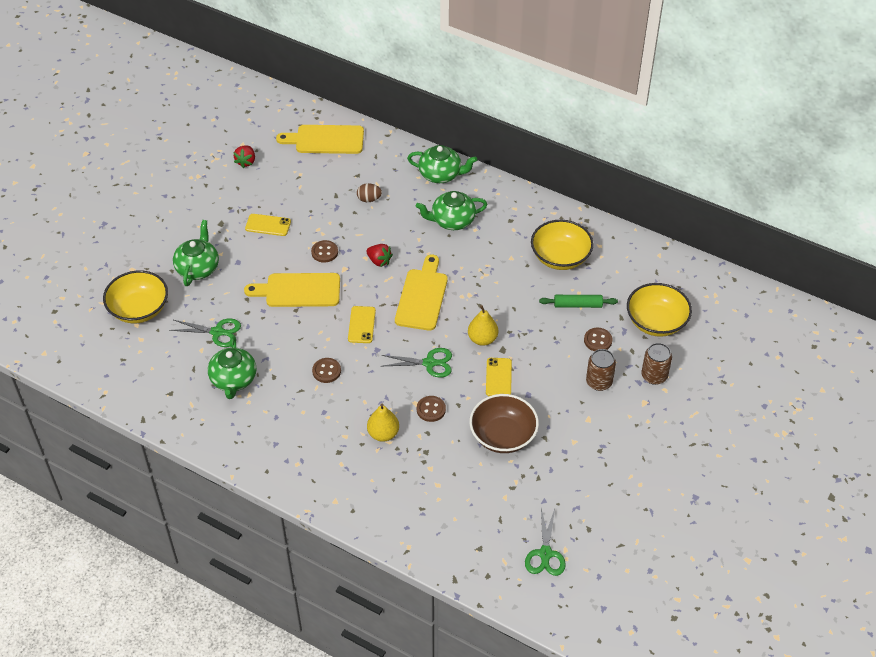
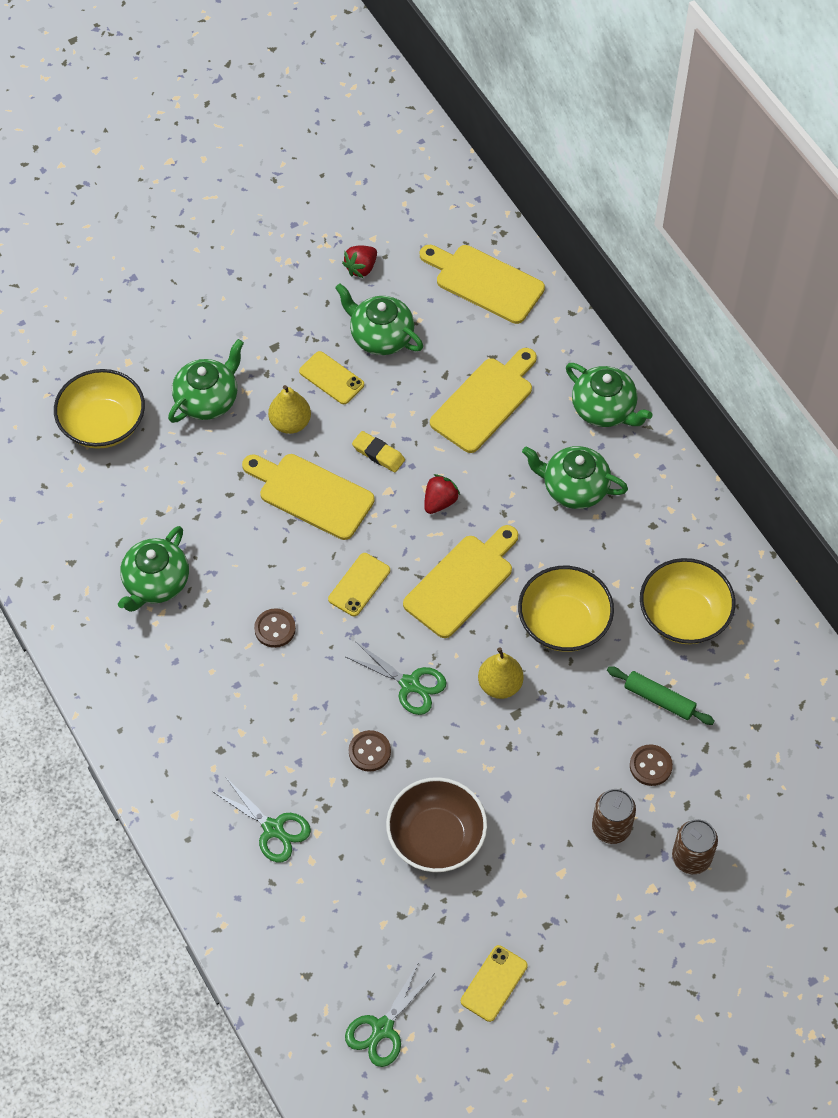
camera: 30 degrees right, 10 degrees up
(217, 332) = (176, 504): green scissors -> green scissors (273, 828)
(283, 191) = (381, 336): none -> green teapot
(324, 252) = (378, 454): brown button -> yellow eraser
(369, 199) = (485, 401): brown egg -> yellow cutting board
(379, 261) = (440, 502): red strawberry -> red strawberry turned 120 degrees counterclockwise
(383, 434) = (289, 754): yellow pear -> yellow pear (290, 423)
(498, 377) = (484, 751): yellow phone -> yellow phone (494, 983)
(656, 322) = (749, 779): yellow bowl -> yellow bowl (564, 623)

